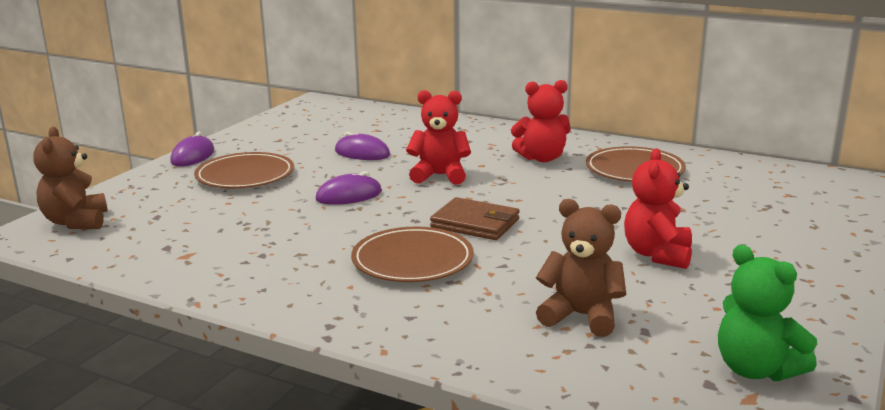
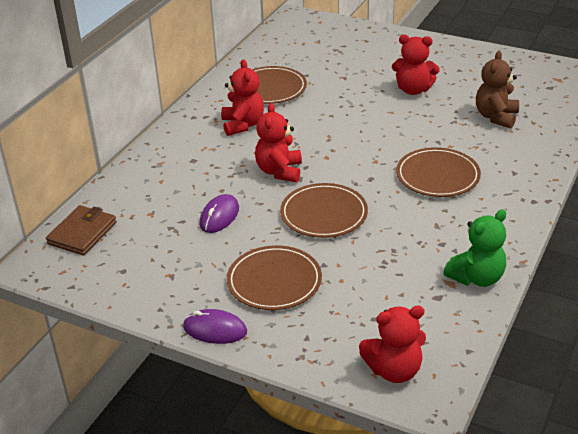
camera: 90 degrees left, 15 degrees up
(76, 222) = (394, 370): brown teddy bear -> red teddy bear
(349, 195) = (324, 214): purple mouse -> brown plate
(475, 223) = (374, 153): brown wallet -> brown wallet (82, 233)
(756, 370) = (533, 75): green teddy bear -> green teddy bear (476, 278)

